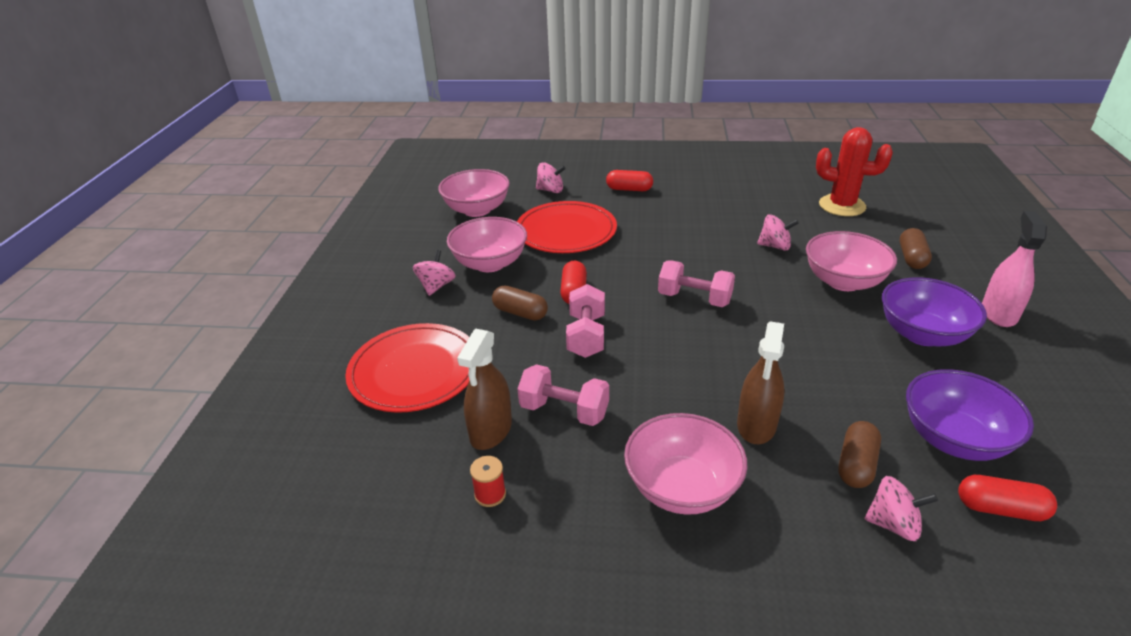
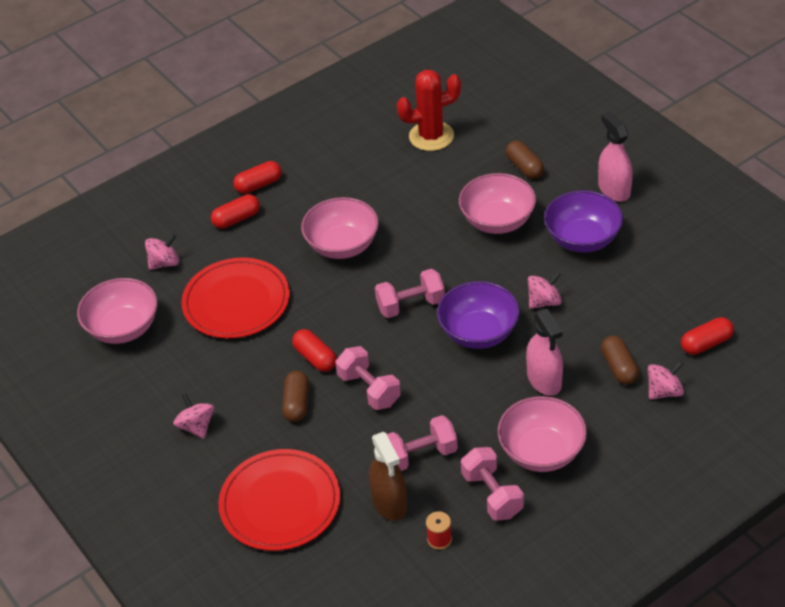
camera: 40 degrees left, 10 degrees up
(490, 263) = (212, 376): pink bowl -> pink bowl (342, 245)
(520, 313) = (297, 403): brown capsule -> brown capsule turned 75 degrees counterclockwise
(586, 491) = (492, 495): none -> pink dumbbell
(669, 179) = (258, 185): none -> red capsule
(756, 425) = (544, 380): brown spray bottle -> pink spray bottle
(775, 246) = (420, 214): pink spinning top -> pink spinning top (544, 302)
(954, 439) = (655, 312): purple bowl -> purple bowl (479, 333)

